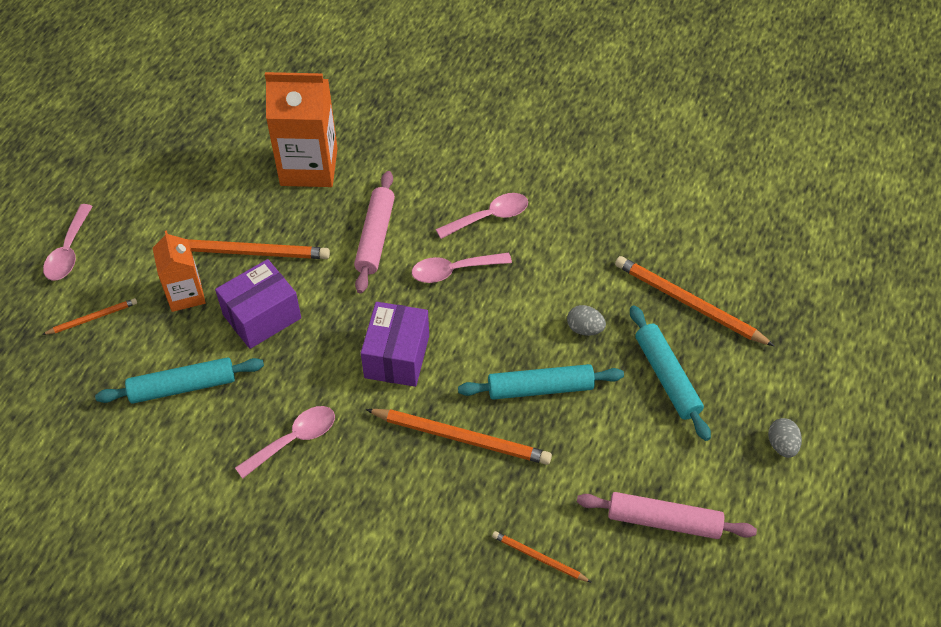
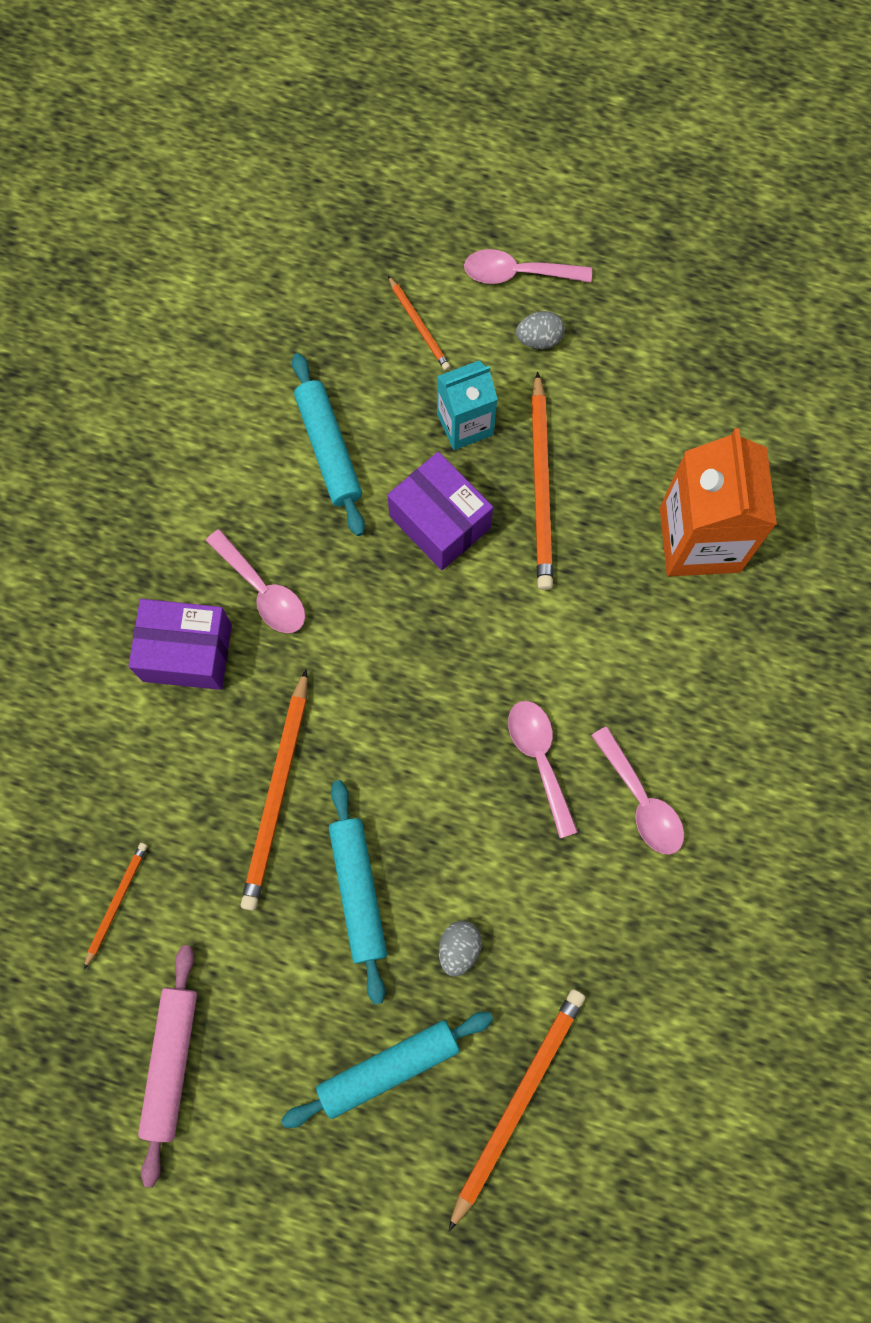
camera: 85 degrees right, 20 degrees up
(185, 294) = (465, 424): orange carton -> turquoise carton
(375, 237) = (585, 647): pink rolling pin -> none
(397, 356) = (393, 699): purple box -> purple box (187, 652)
(781, 445) = (291, 1232): grey egg -> grey egg (539, 339)

